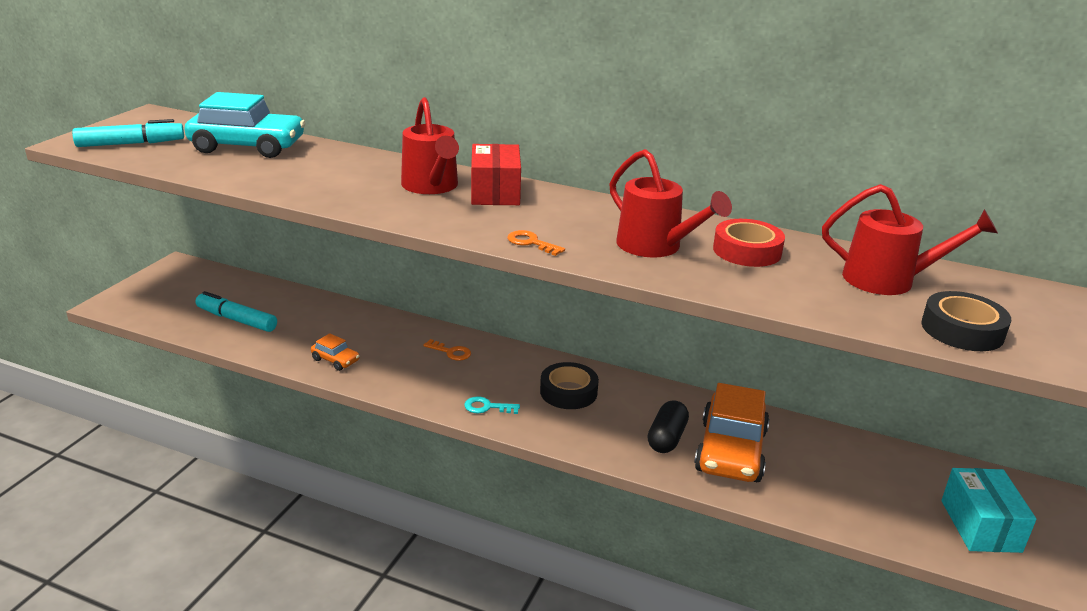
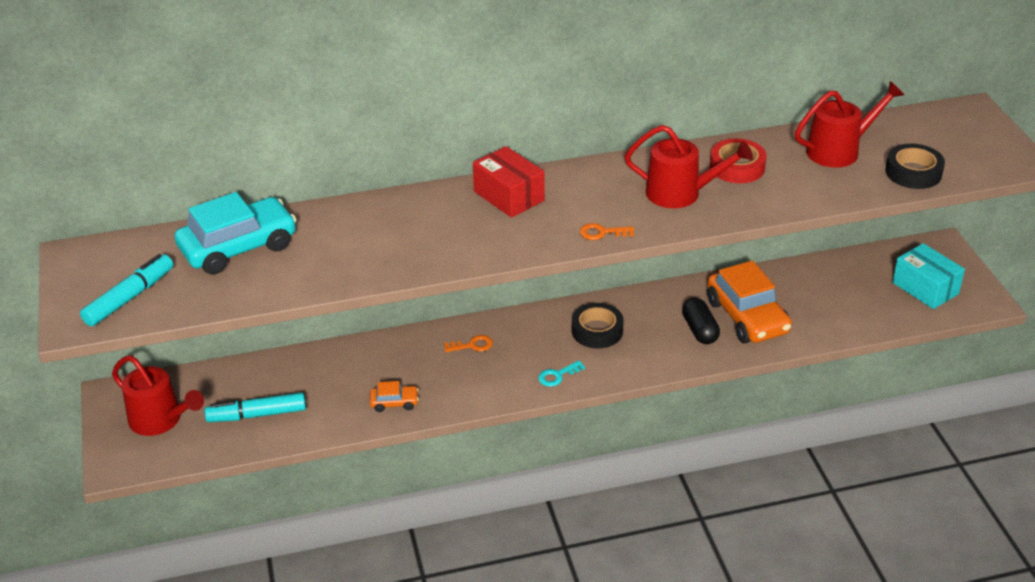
camera: 35 degrees left, 10 degrees up
(432, 187) = (456, 214): red watering can -> red watering can (161, 420)

